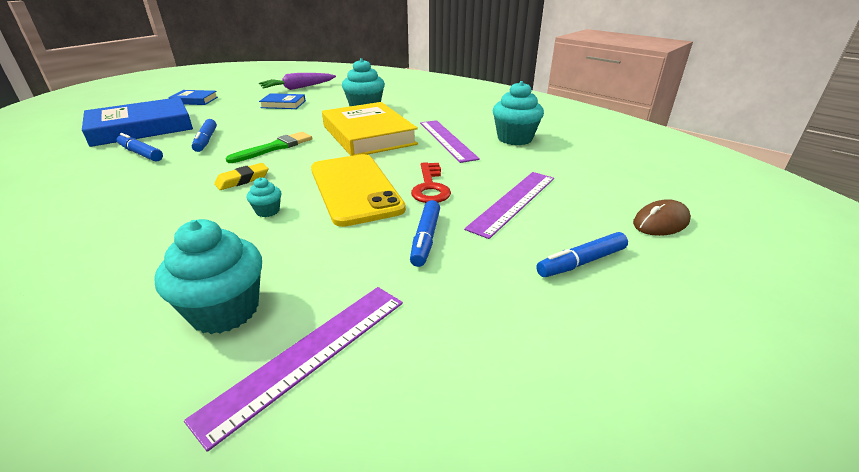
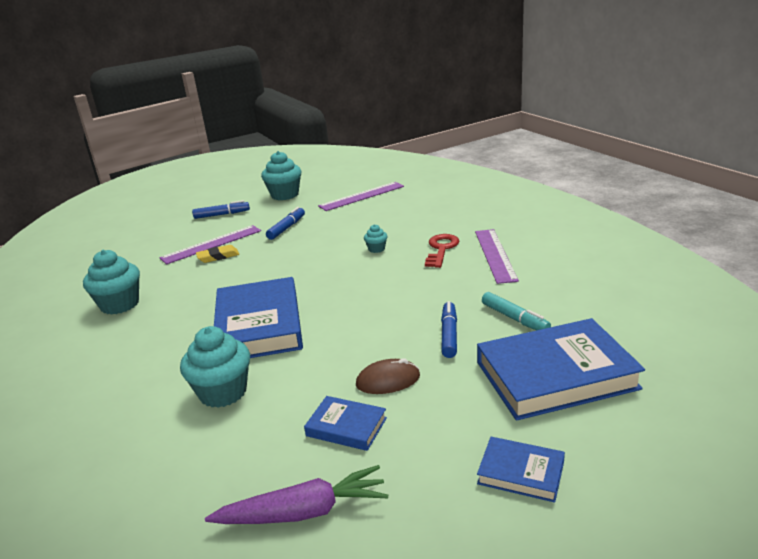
camera: 160 degrees left, 5 degrees down
(141, 154) = (514, 318): blue marker -> turquoise marker
(225, 310) = (396, 208): turquoise cupcake -> turquoise cupcake (285, 195)
(242, 180) = (397, 275): yellow eraser -> yellow eraser (218, 257)
(275, 147) = (368, 314): green brush -> none
(354, 188) = (309, 261): yellow phone -> none
(368, 135) = (259, 325): yellow book -> blue book
(430, 187) = (254, 258): red key -> red key (441, 249)
(447, 140) = (185, 309): purple ruler -> purple ruler (495, 255)
(660, 222) = (149, 228): brown mouse -> brown mouse (388, 380)

